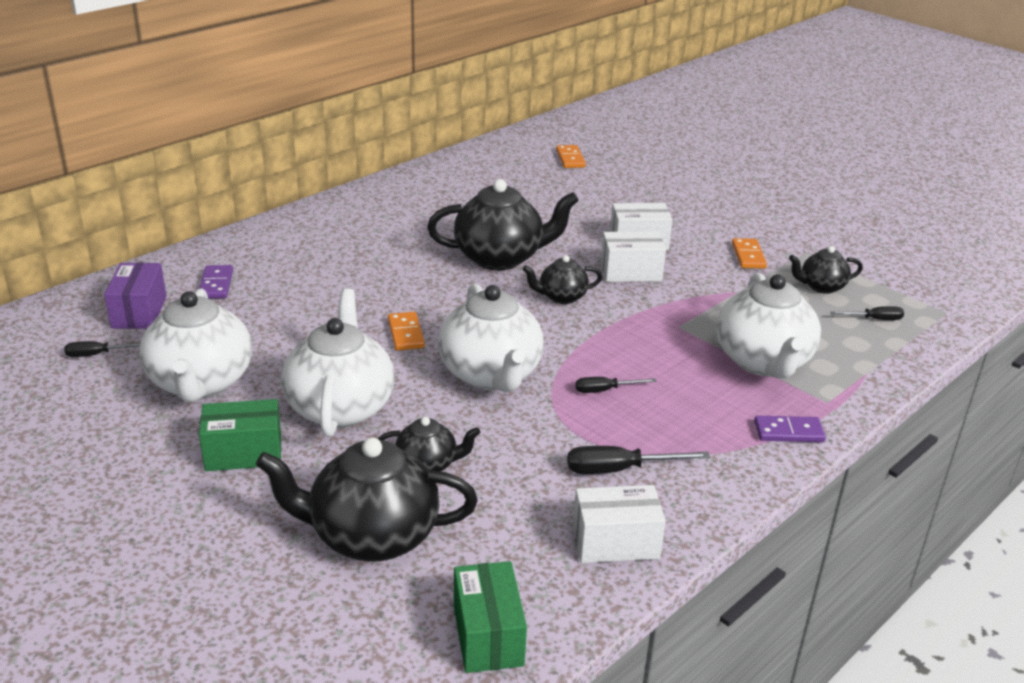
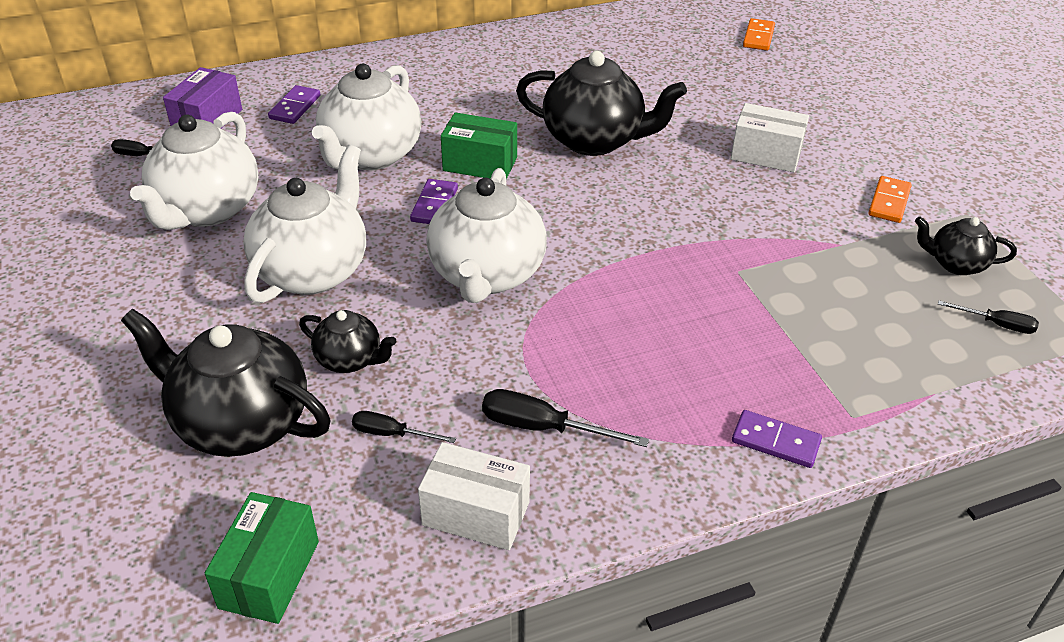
camera: 25 degrees right, 10 degrees up
(243, 453) = (191, 295): green box -> green box (480, 164)
(405, 333) = (434, 205): orange domino -> purple domino
(561, 297) = (628, 202): black teapot -> none
(605, 390) = (596, 327): black screwdriver -> black screwdriver (391, 434)
(631, 272) = (729, 190): white box -> none
(763, 362) = (809, 343): white teapot -> white teapot (371, 155)

